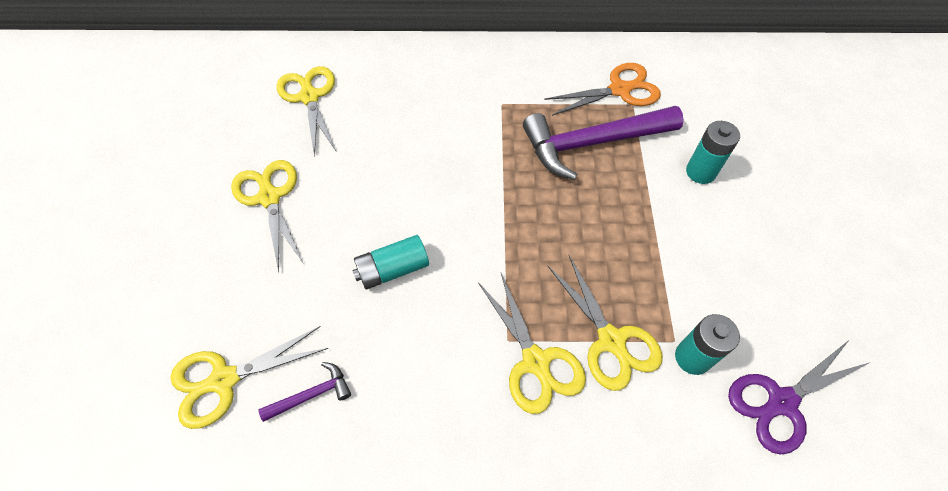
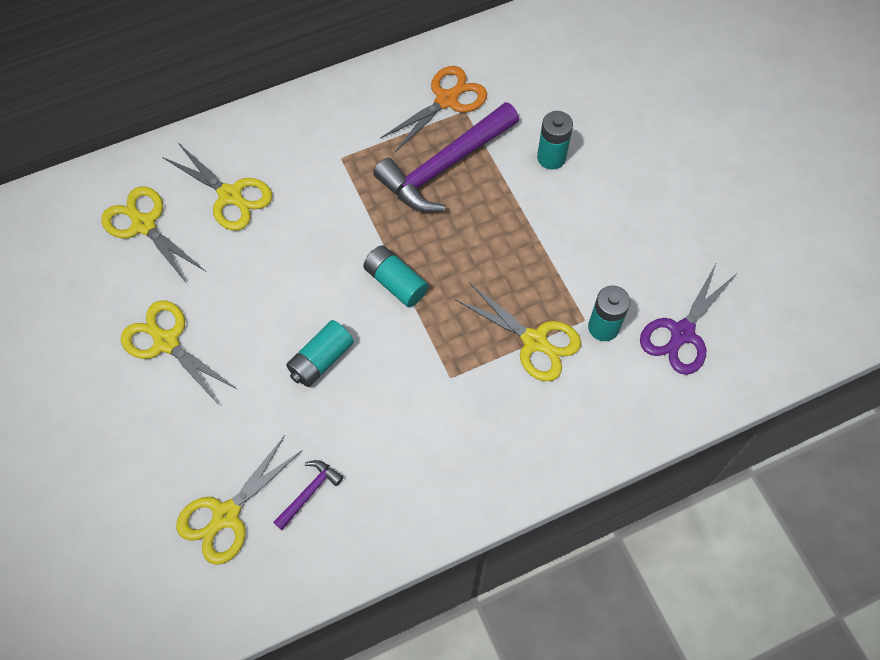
camera: 25 degrees left, 5 degrees up
(498, 227) = (395, 282): none -> turquoise battery
(535, 361) = (481, 385): yellow scissors -> yellow scissors (230, 195)

